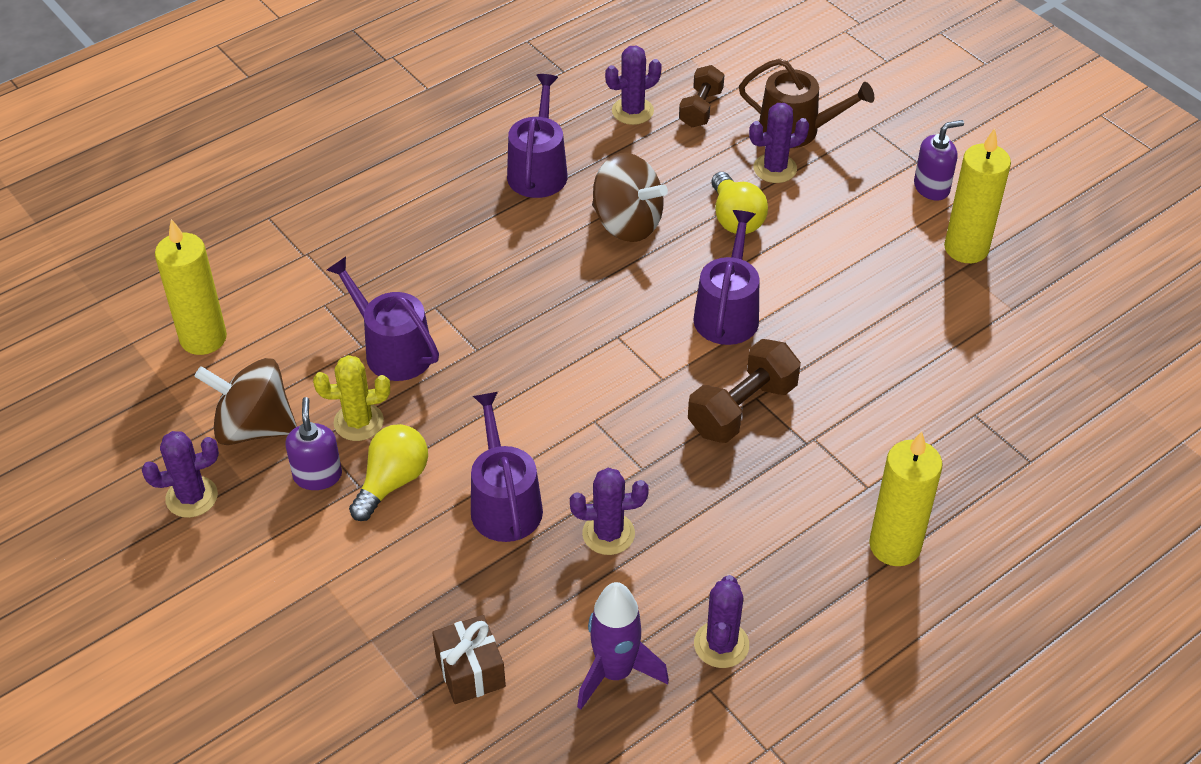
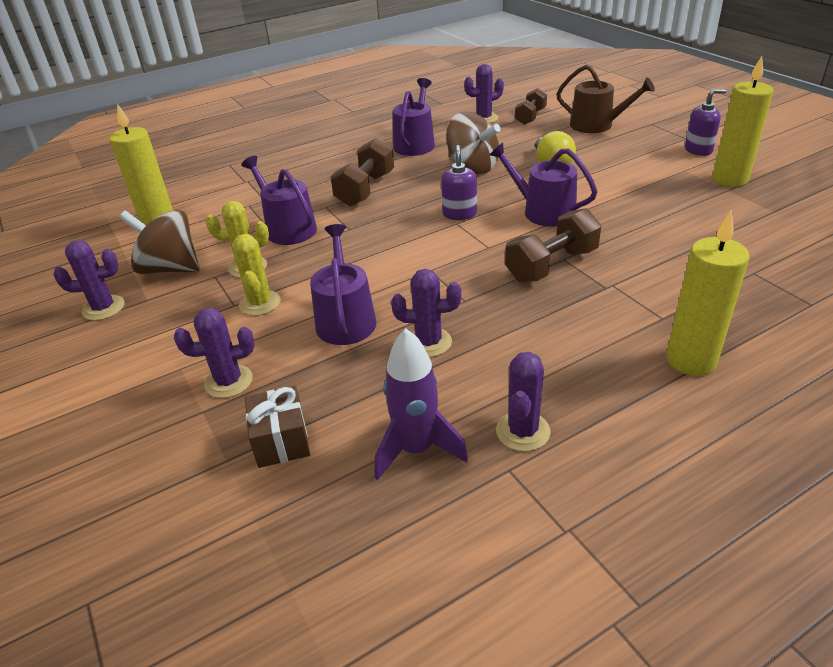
camera: 10 degrees right, 10 degrees down
(317, 475) = (204, 298): purple soap dispenser -> purple soap dispenser (459, 214)
(392, 482) = (260, 303): yellow light bulb -> yellow cactus
(483, 271) = (365, 189): none -> brown dumbbell
(727, 312) = (543, 211): purple watering can -> purple watering can turned 75 degrees counterclockwise
(775, 168) = (581, 142): purple cactus -> purple cactus (229, 382)

